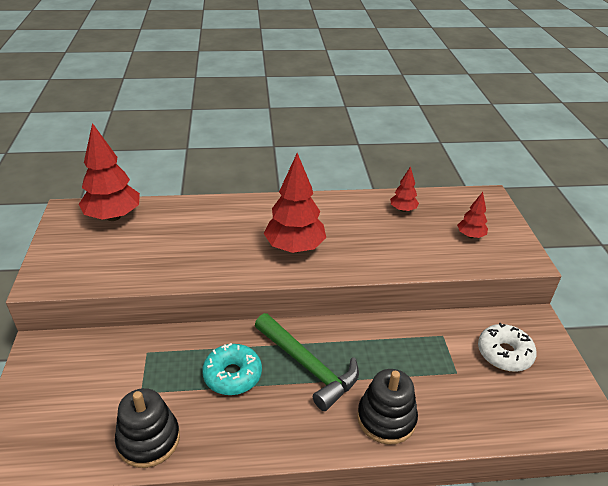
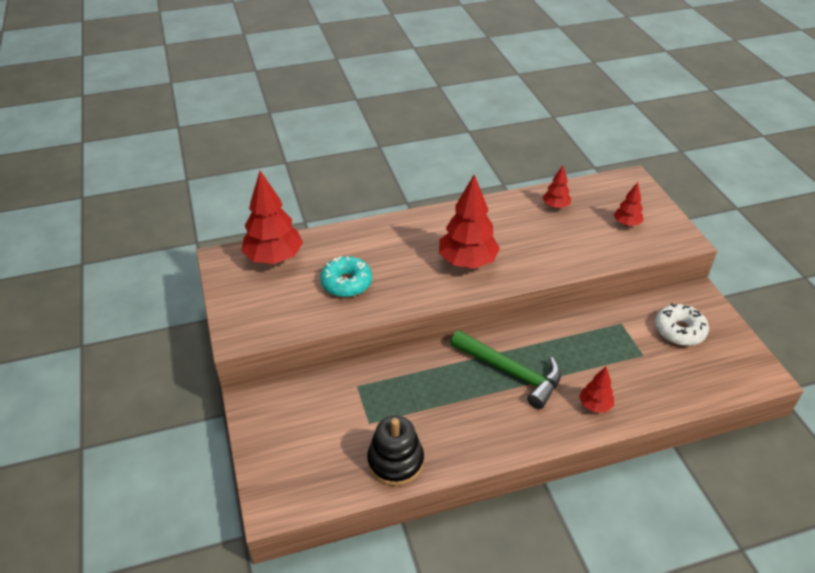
camera: 10 degrees left, 5 degrees up
(232, 375) = (446, 392): turquoise donut -> turquoise donut (346, 283)
(386, 418) = (595, 405): black stacking toy -> red tree

